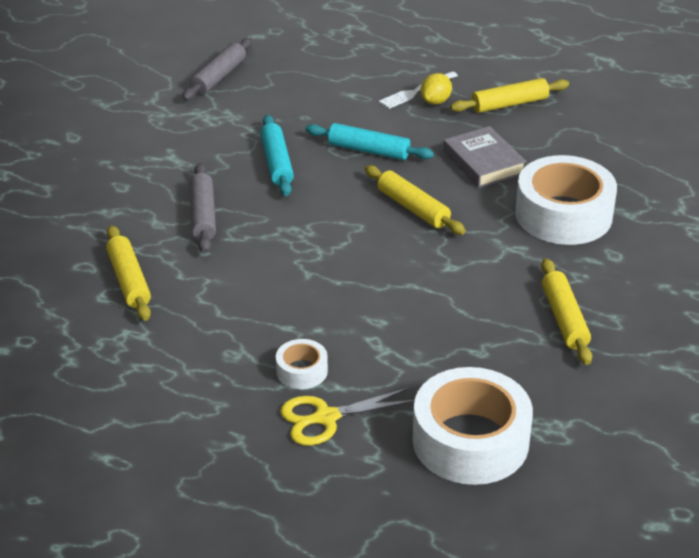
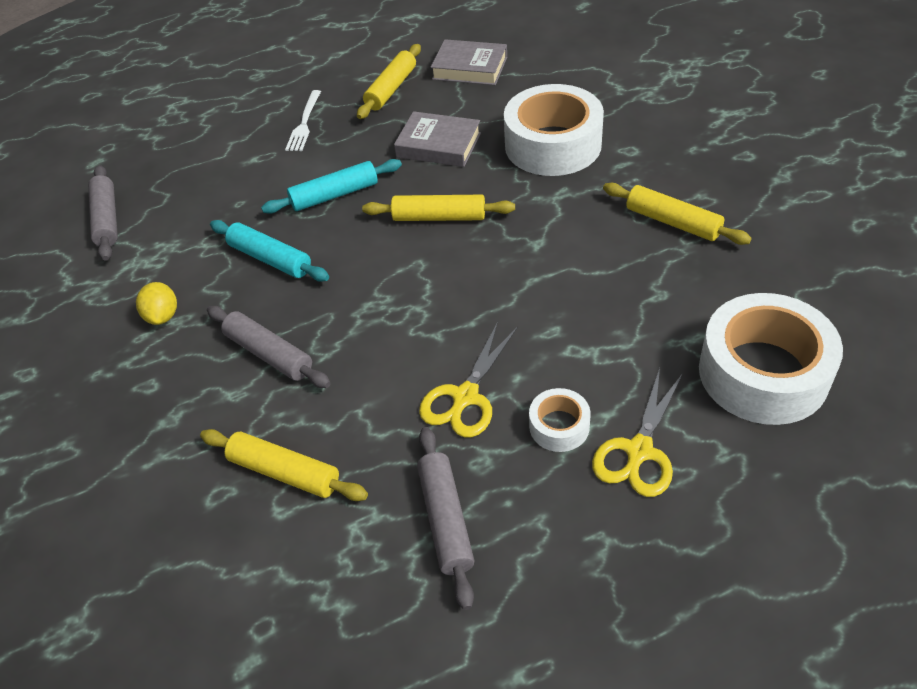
camera: 40 degrees left, 10 degrees up
(174, 365) = (446, 519): none -> grey rolling pin
(274, 317) = (465, 397): none -> yellow scissors
(435, 101) = (331, 122): yellow lemon -> yellow lemon (163, 316)
(589, 124) = (470, 68): none -> grey book

